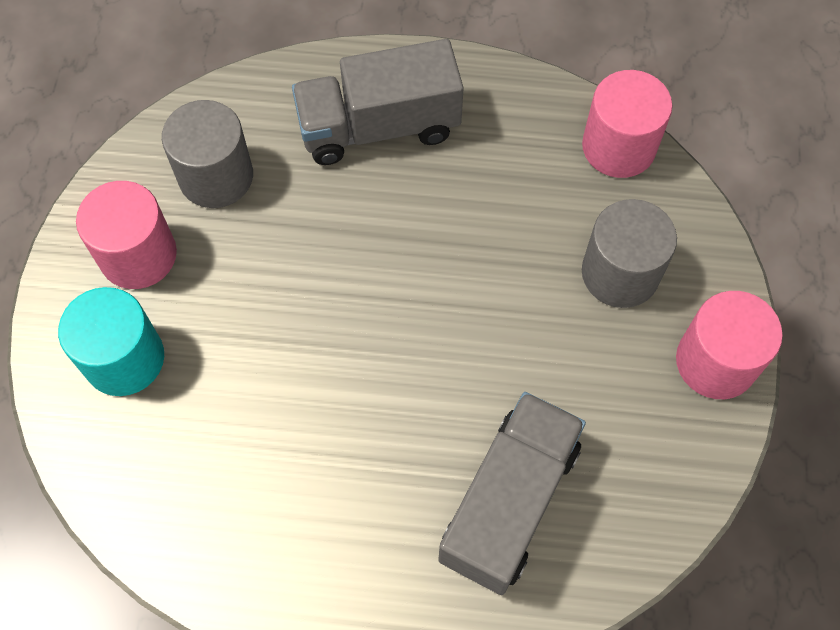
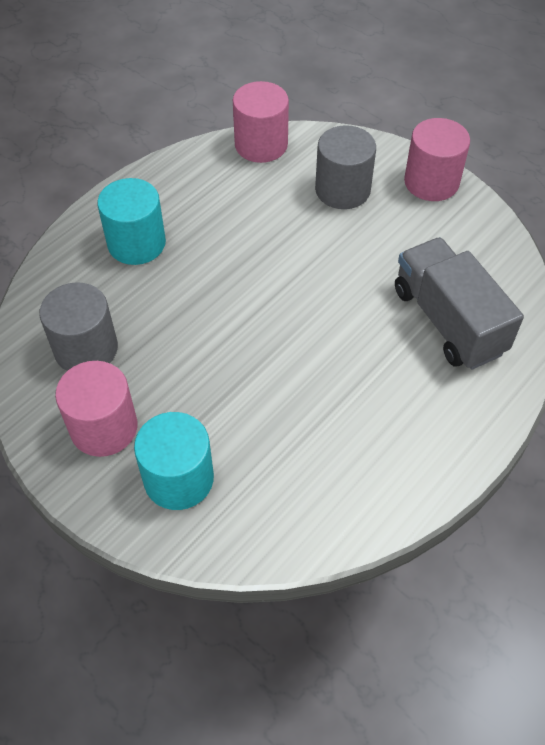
camera: 55 degrees left, 10 degrees down
(379, 126) = (136, 243): grey truck -> turquoise cylinder

